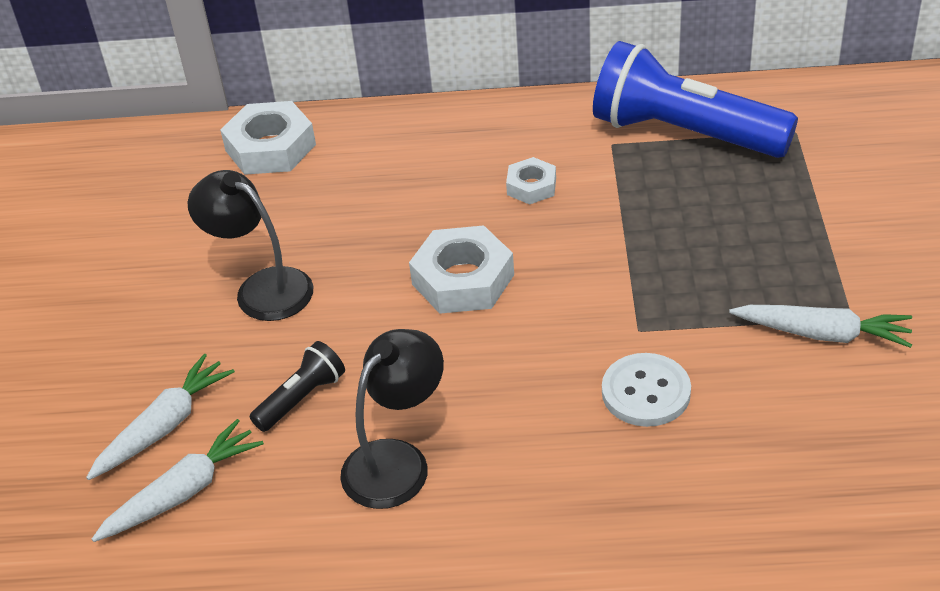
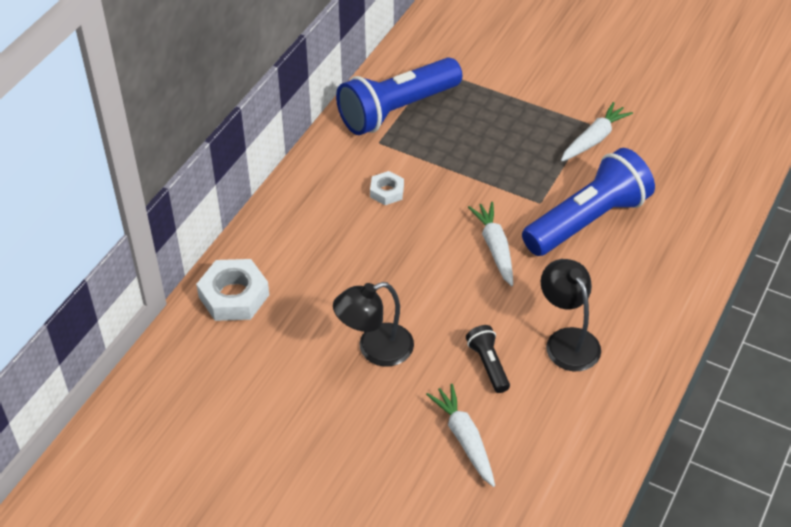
camera: 65 degrees left, 5 degrees up
(183, 492) = (526, 446): white carrot -> white carrot (495, 248)
(463, 279) = (443, 255): white nut -> none
(646, 392) = (587, 221): white button -> blue flashlight

